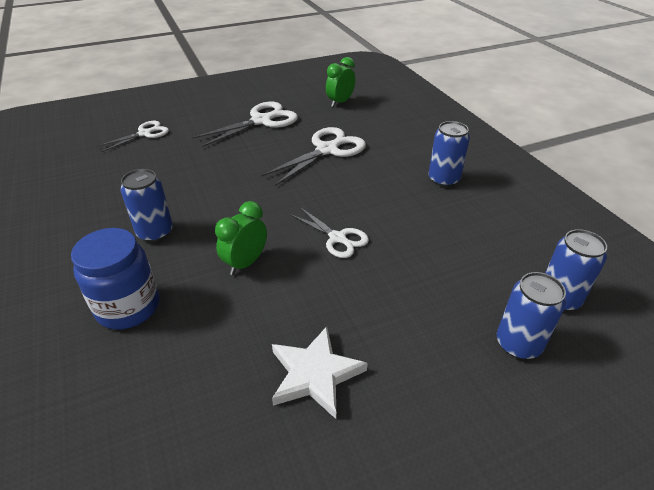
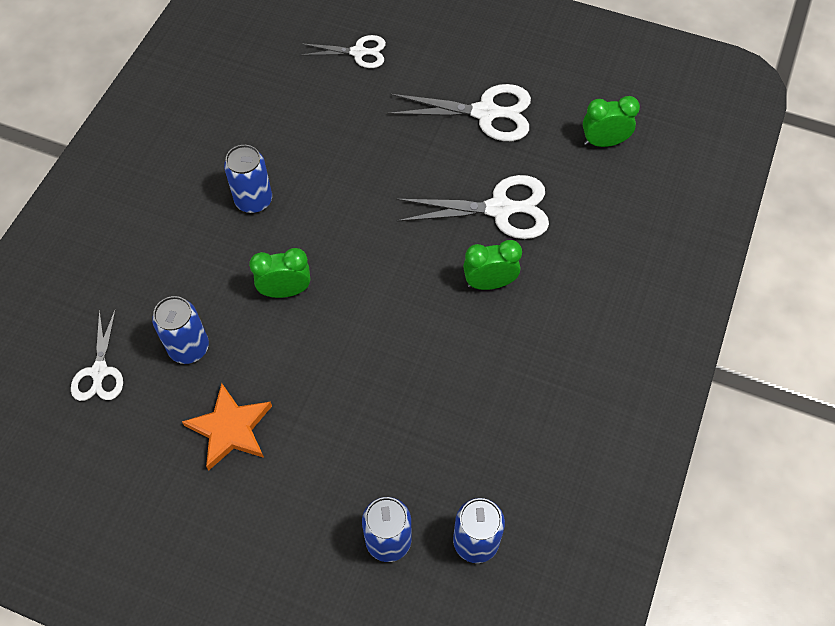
camera: 45 degrees right, 20 degrees up
(128, 307) = (173, 265): blue jar -> none
(315, 374) = (230, 429): white star -> orange star
(338, 238) = (380, 327): white scissors -> white scissors (99, 372)
(369, 180) = (489, 283): none -> green clock
(443, 179) = (561, 342): blue can -> blue can (189, 348)

